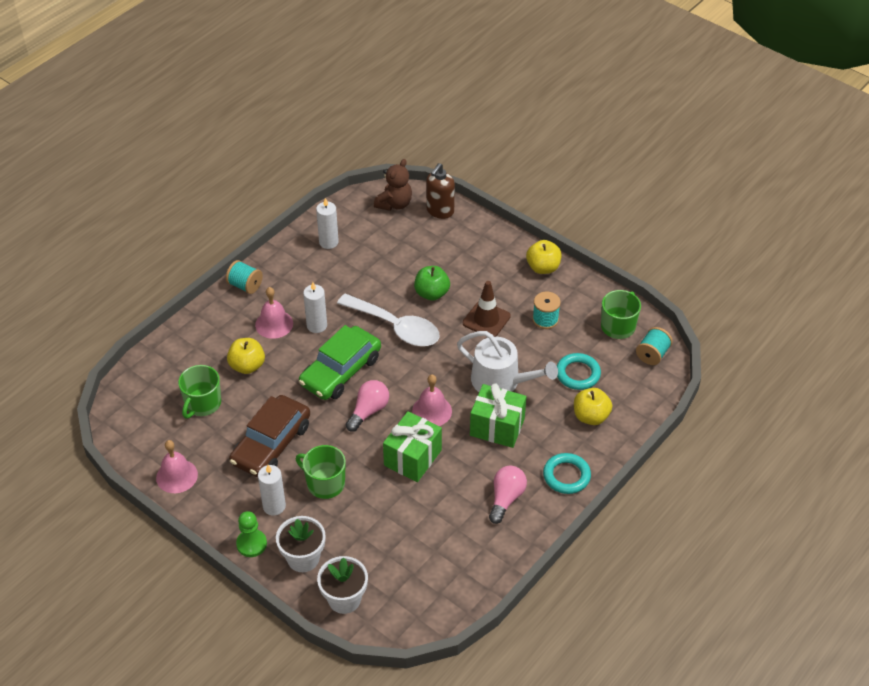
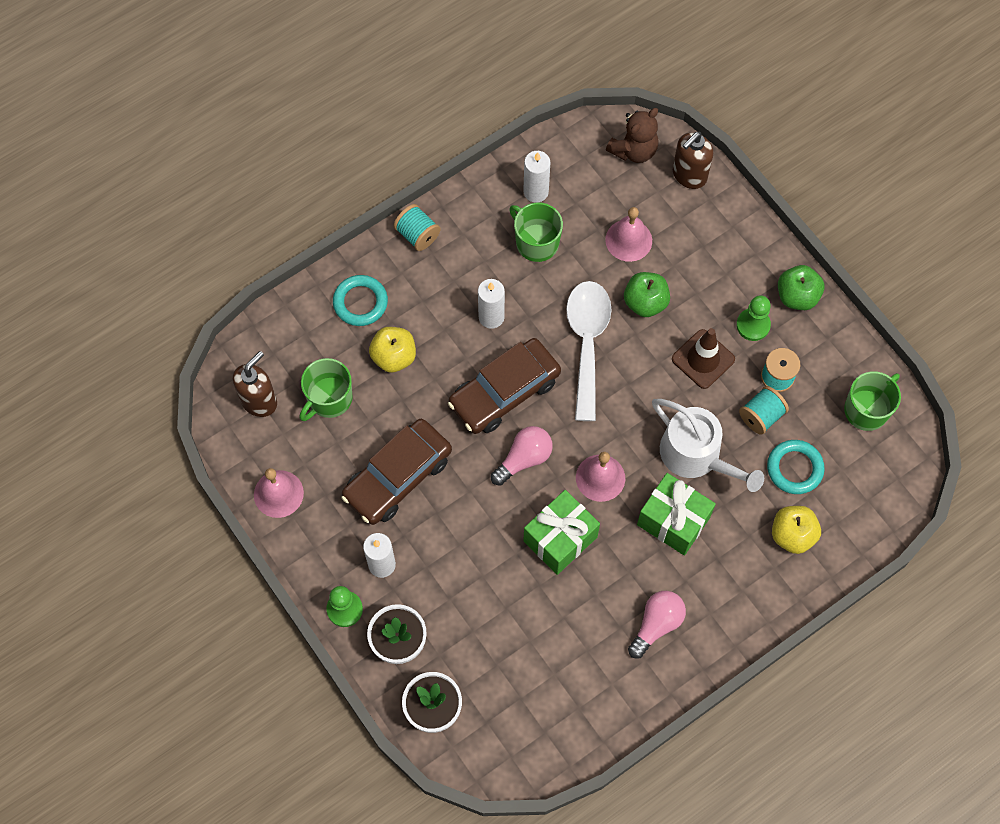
camera: 15 degrees right, 20 degrees up
(146, 417) = (259, 401): none -> brown soap dispenser
(274, 324) = (440, 302): pink bell -> pink bell (628, 240)
(325, 483) = (448, 548): green mug -> green mug (536, 242)
(340, 371) = (504, 392): green car -> brown car
(395, 327) = (587, 343): white spoon -> white spoon turned 135 degrees counterclockwise
(516, 291) = (753, 325): none -> green pawn
(543, 268) = (797, 296): yellow apple -> green apple
(566, 476) = (738, 611): turquoise ring -> turquoise ring (360, 302)
(652, 354) = (897, 463): turquoise spool -> turquoise spool (761, 416)

